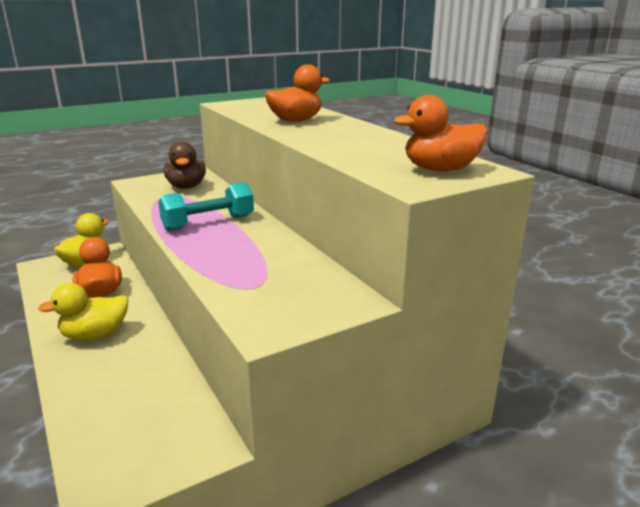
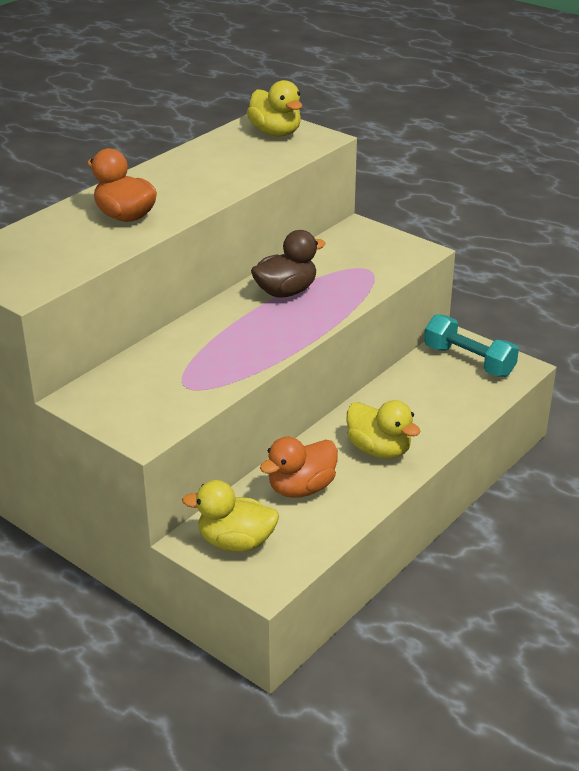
camera: 110 degrees left, 10 degrees up
(186, 187) = (144, 383): brown duck -> brown duck (286, 291)
(208, 223) = (257, 327): turquoise dumbbell -> turquoise dumbbell (469, 361)
(440, 170) = (276, 133): orange duck -> yellow duck

